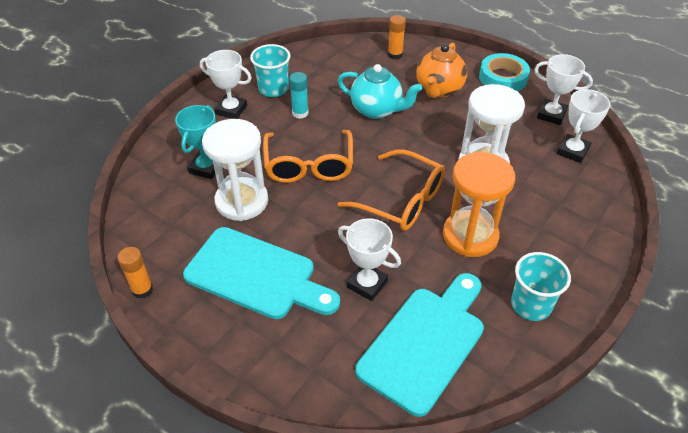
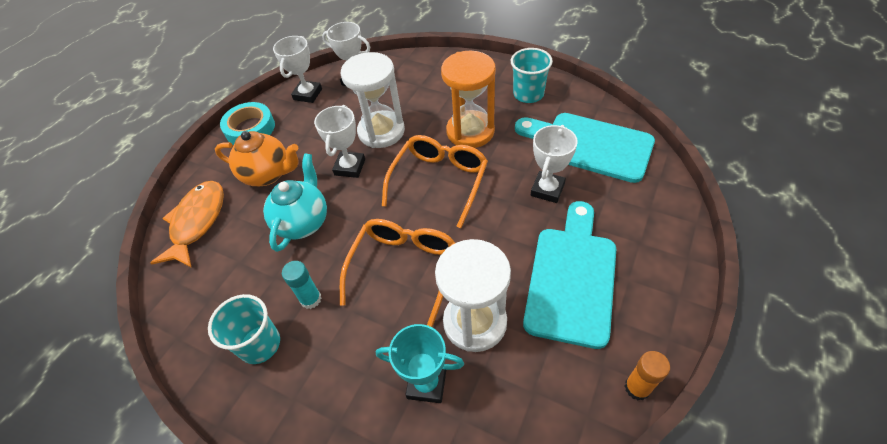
camera: 95 degrees left, 5 degrees up
(231, 110) = (306, 388): white trophy -> white trophy (350, 167)
(309, 165) = (404, 268): orange glasses -> orange glasses turned 60 degrees counterclockwise
(395, 54) = (197, 222): orange glue stick -> orange fish

